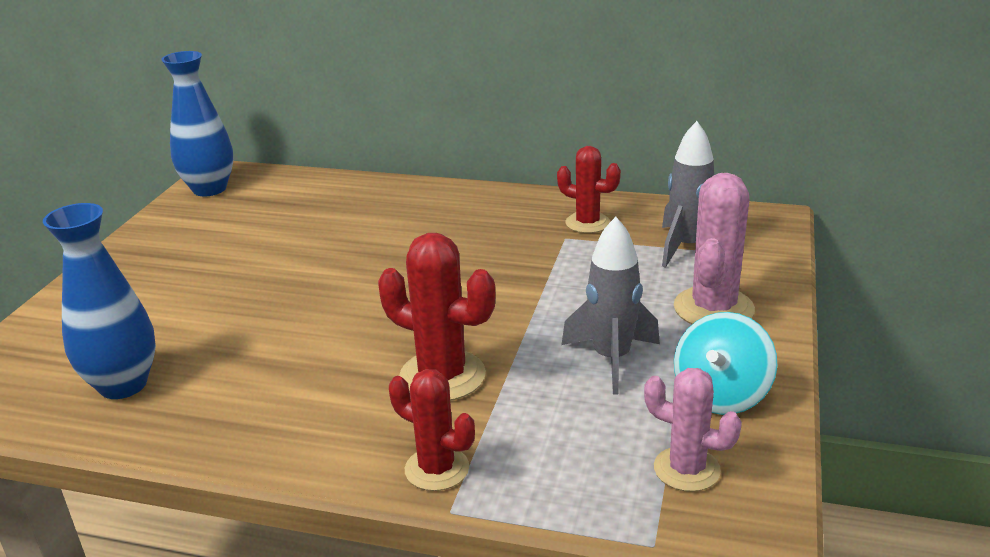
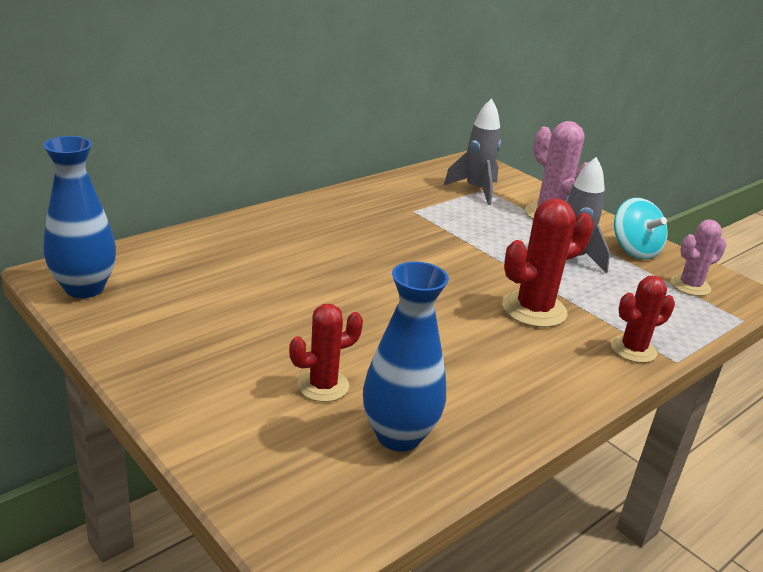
camera: 60 degrees left, 0 degrees up
(587, 223) = (405, 198): red cactus -> red cactus (323, 386)

